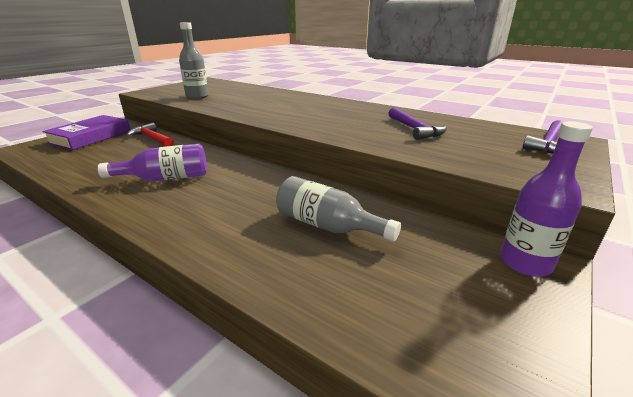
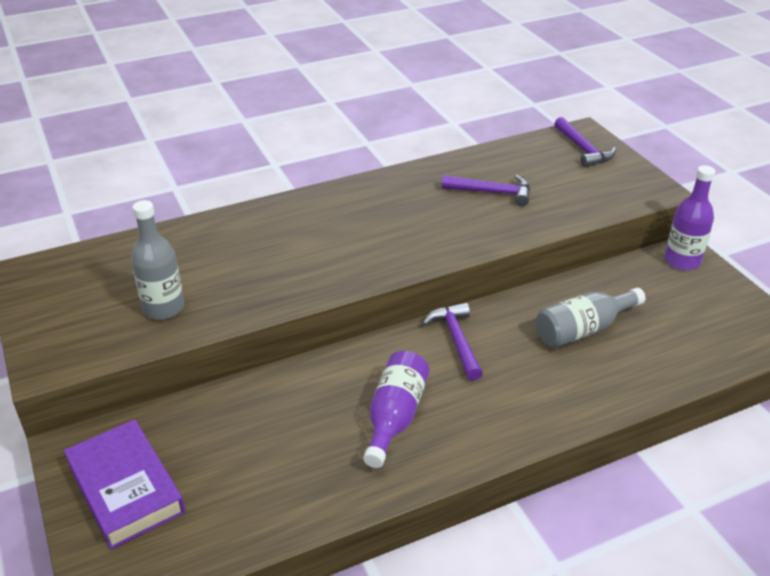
camera: 60 degrees left, 10 degrees up
(152, 138) = (211, 412): red hammer -> none
(262, 179) = (456, 340): none -> purple hammer

